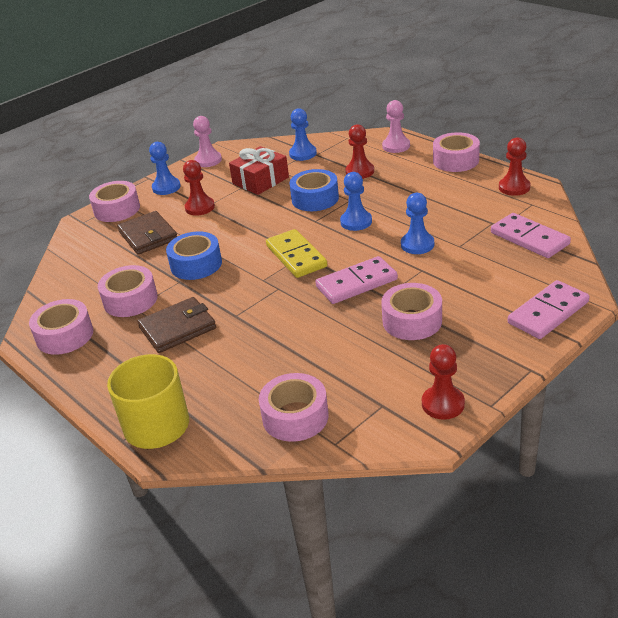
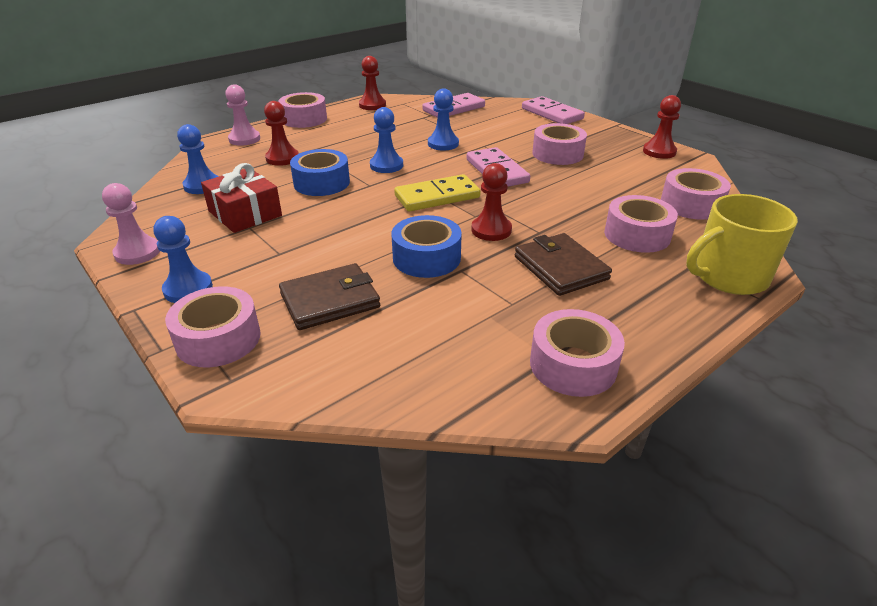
camera: 90 degrees left, 0 degrees up
(130, 300) = (494, 307): pink tape -> pink tape (637, 235)
(200, 207) = (279, 257): red pawn -> red pawn (491, 230)

